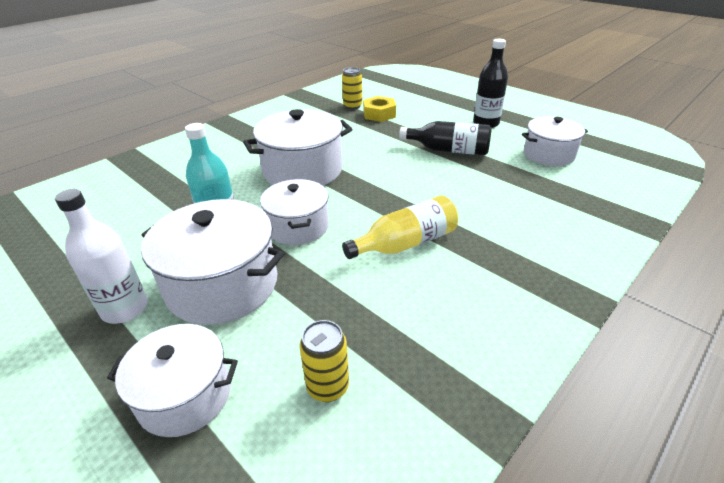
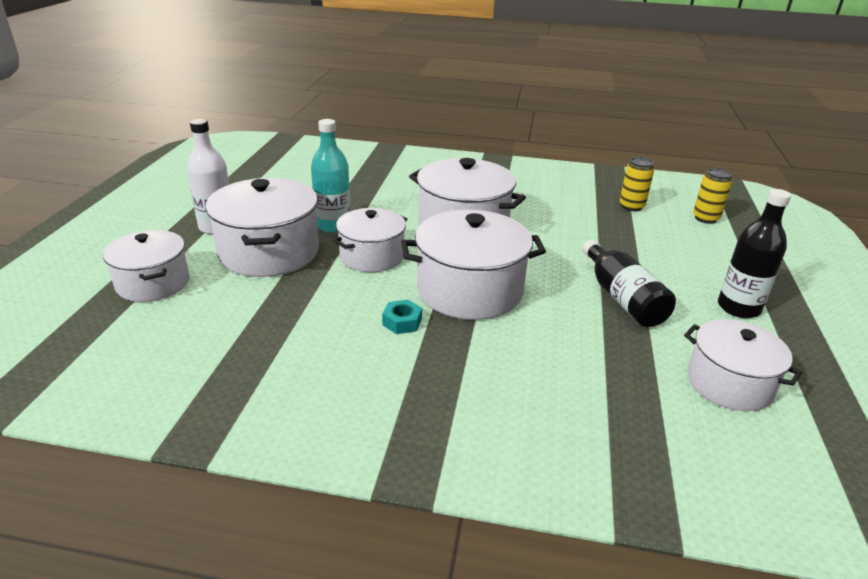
camera: 55 degrees right, 5 degrees down
(327, 387) = (190, 339): yellow can -> yellow can (705, 218)
(379, 114) = (638, 228): yellow nut -> none
(391, 199) = (469, 290): none -> white pot
(405, 243) = (402, 322): yellow bottle -> turquoise nut

